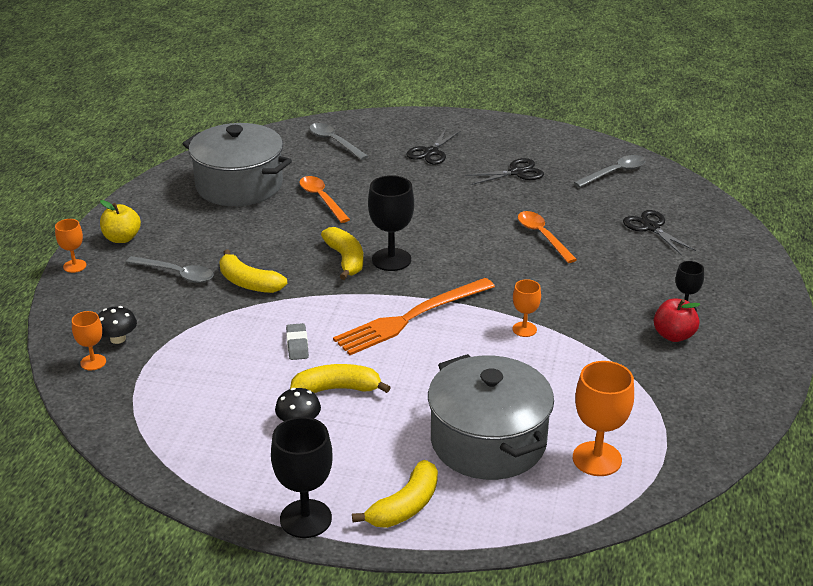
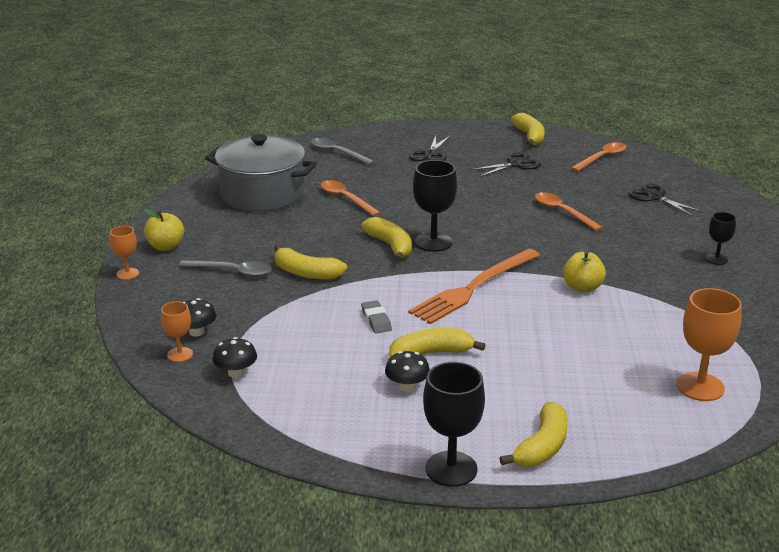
camera: 10 degrees left, 5 degrees down
(139, 388) = (236, 373): none -> black mushroom
(488, 441) = (594, 383): grey pot -> none
(524, 329) = (582, 287): orange goblet -> yellow apple
(546, 139) = (529, 137): none -> yellow banana
(614, 172) = (602, 158): grey spoon -> orange spoon
(673, 335) = (717, 280): red apple -> none

